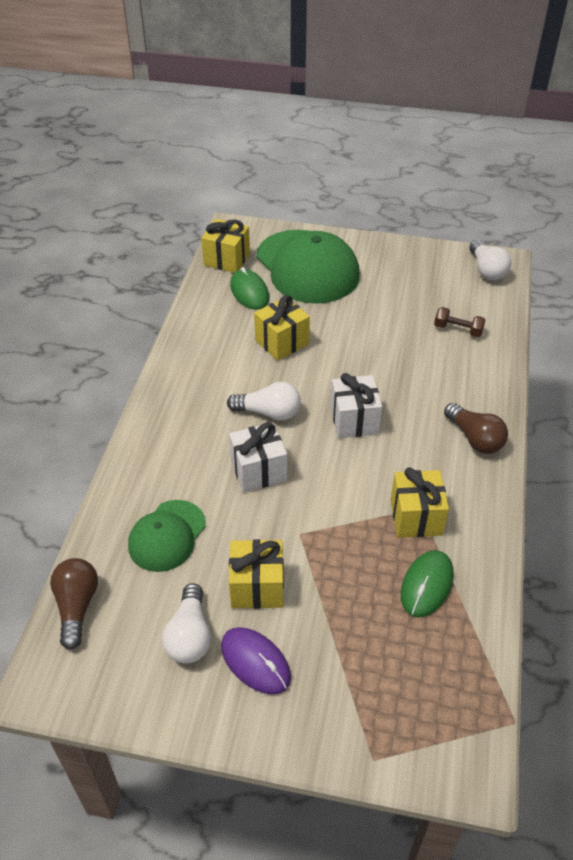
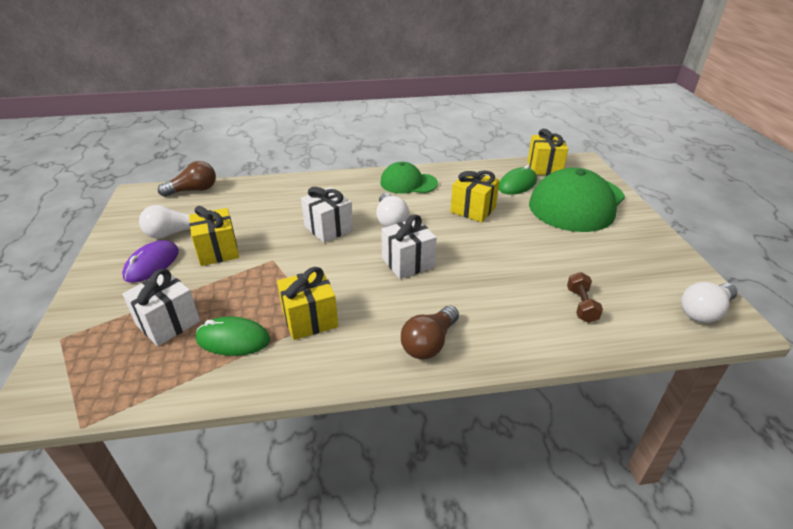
camera: 70 degrees right, 10 degrees down
(167, 536) = (255, 206): green cap -> green cap (408, 183)
(381, 644) = (168, 323): none -> white gift

